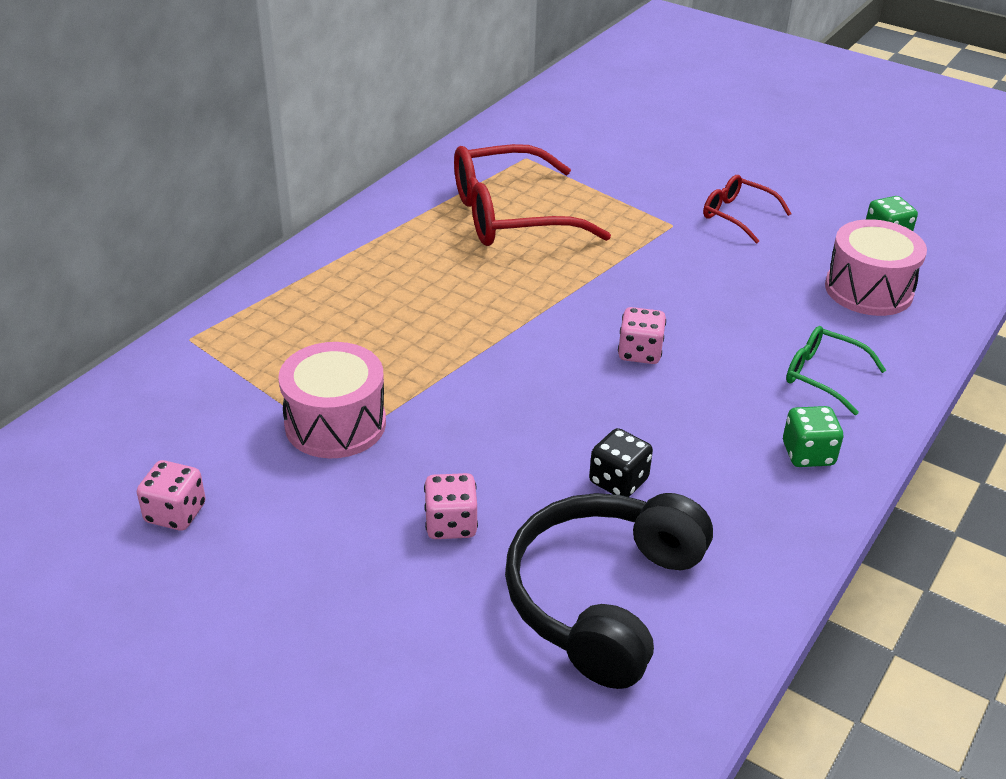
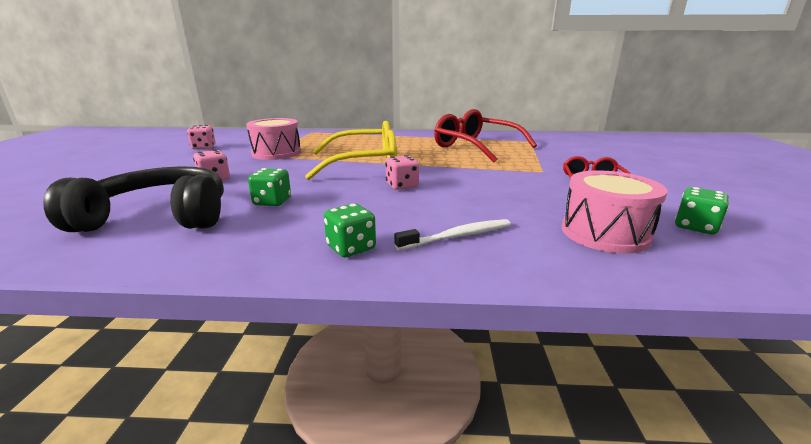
camera: 60 degrees right, 15 degrees down
(506, 349) = (364, 164): none -> yellow glasses
(618, 481) = (272, 202): black dice -> green dice
(823, 376) = (458, 236): green glasses -> white toothbrush

